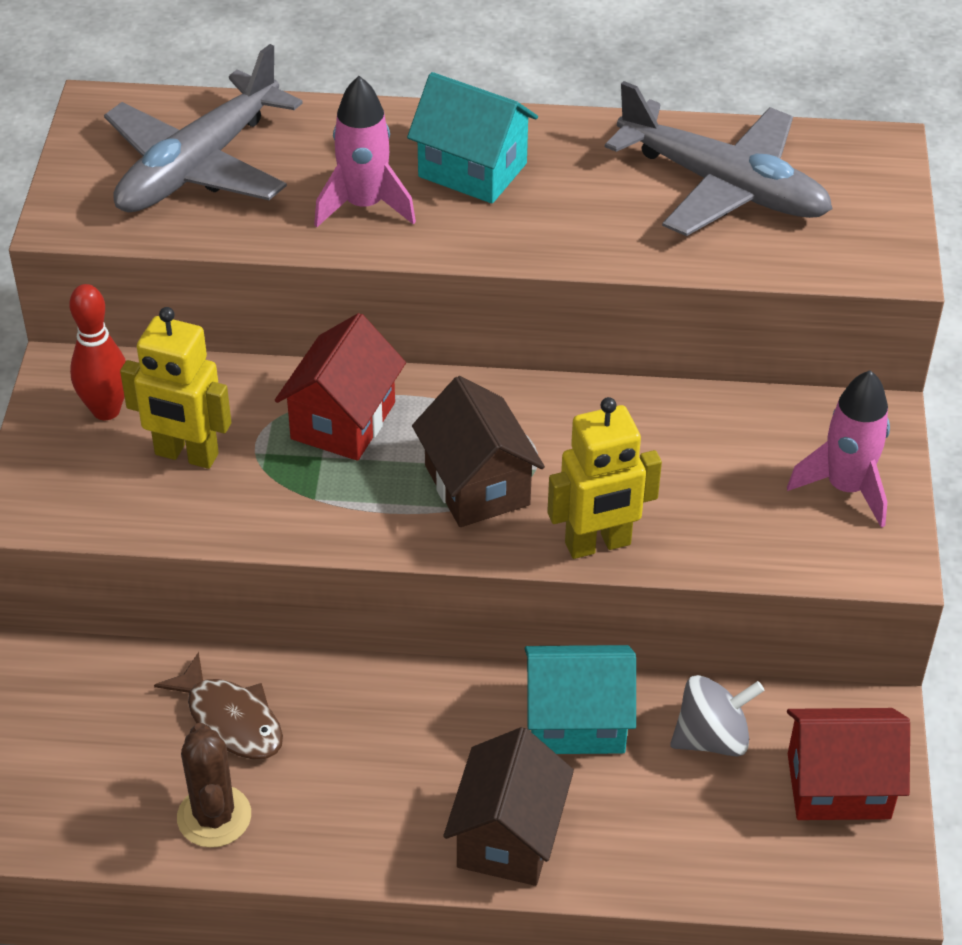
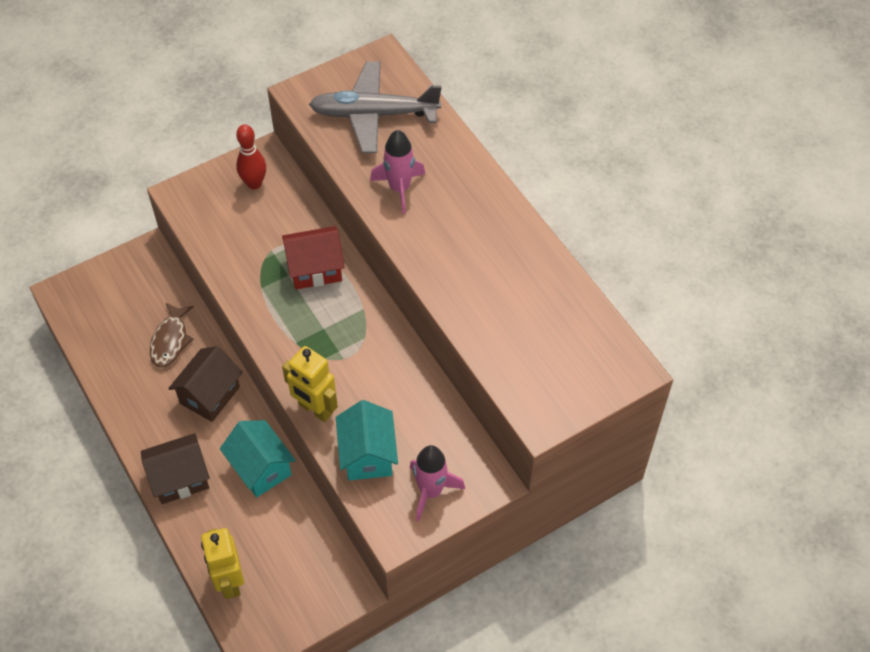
camera: 55 degrees right, 10 degrees up
(186, 455) = (250, 227): yellow robot -> yellow robot (229, 581)
(214, 816) = (118, 366): brown cactus -> none
(472, 170) = (460, 213): turquoise house -> turquoise house (368, 455)
(477, 485) = (315, 342): brown house -> brown house (210, 395)
(712, 738) = (290, 528): grey spinning top -> none
(723, 186) = (539, 318): grey plane -> none
(838, 786) = (299, 595): red house -> none

